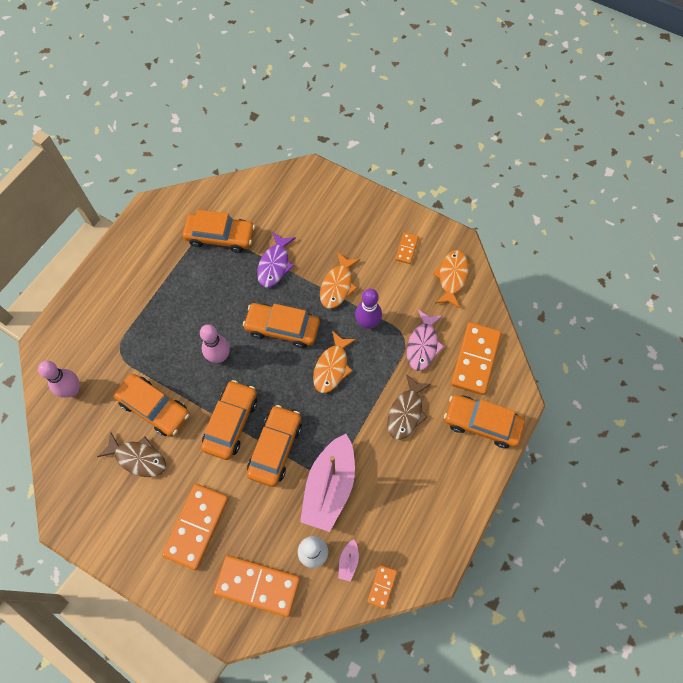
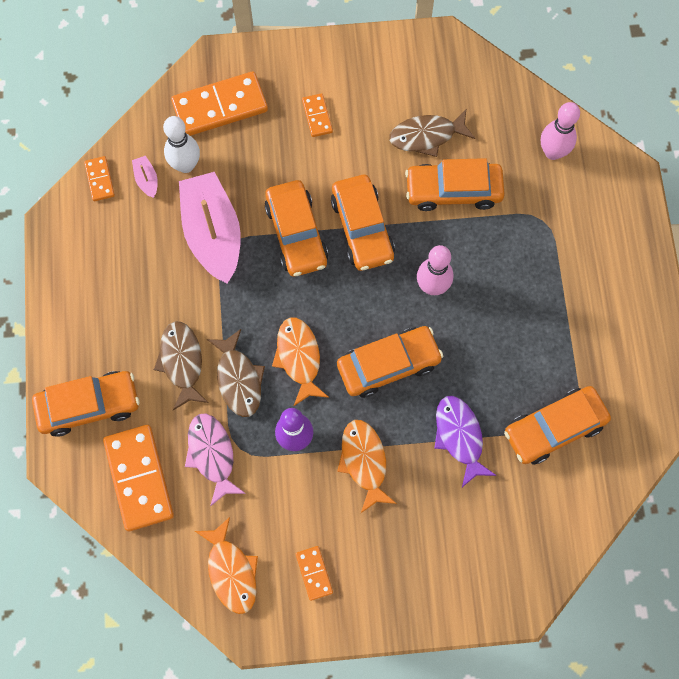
camera: 145 degrees right, 5 degrees up
(197, 526) = (317, 116): orange domino -> orange domino, size x0.49
(377, 378) = (238, 379): none -> brown fish

